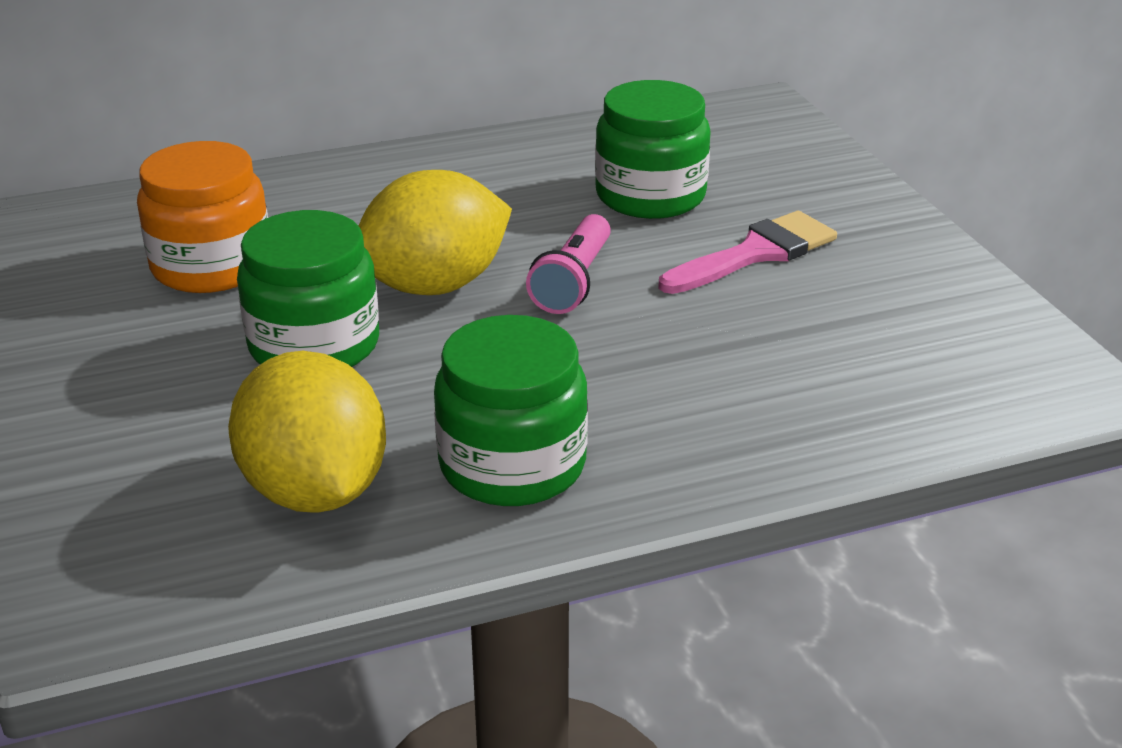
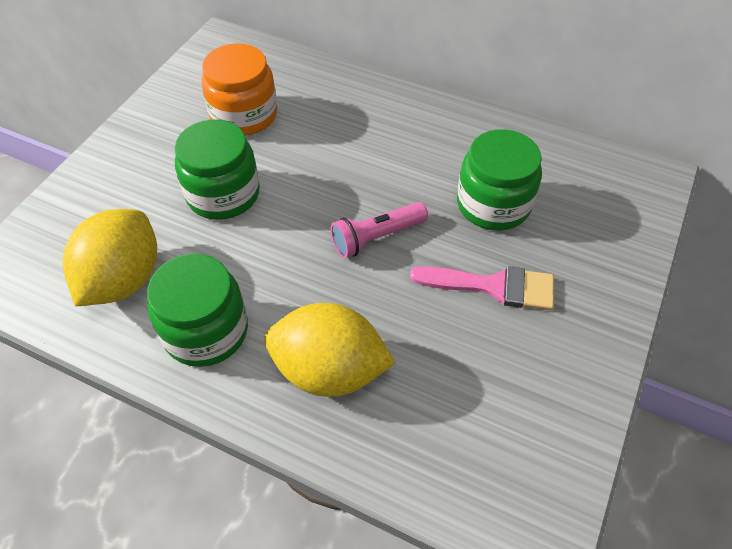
camera: 45 degrees right, 20 degrees up
(435, 285) = (314, 193): yellow lemon -> yellow lemon (329, 370)

